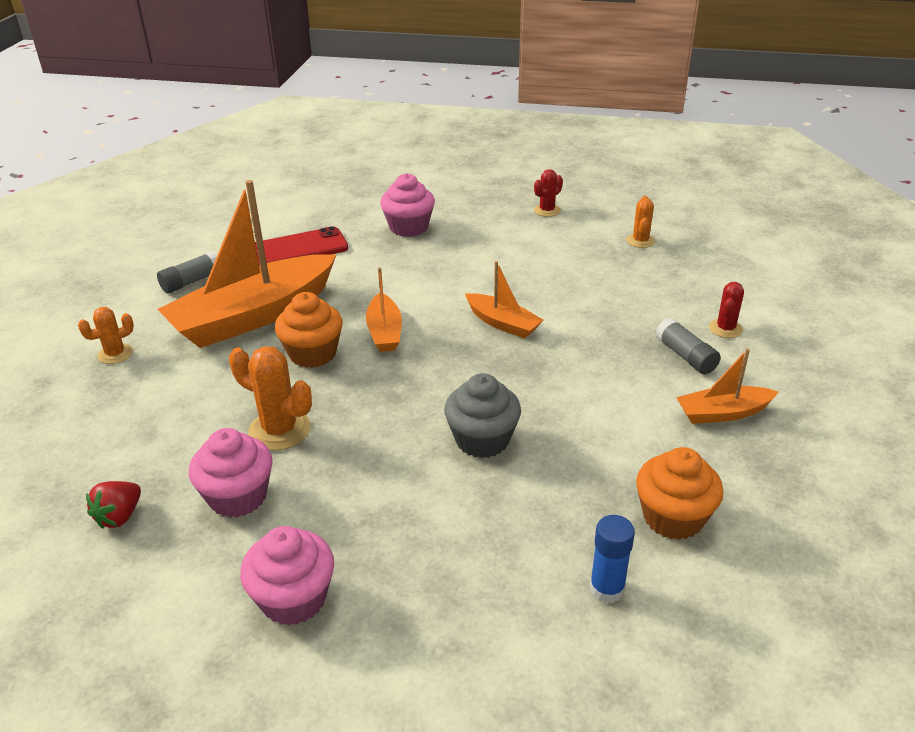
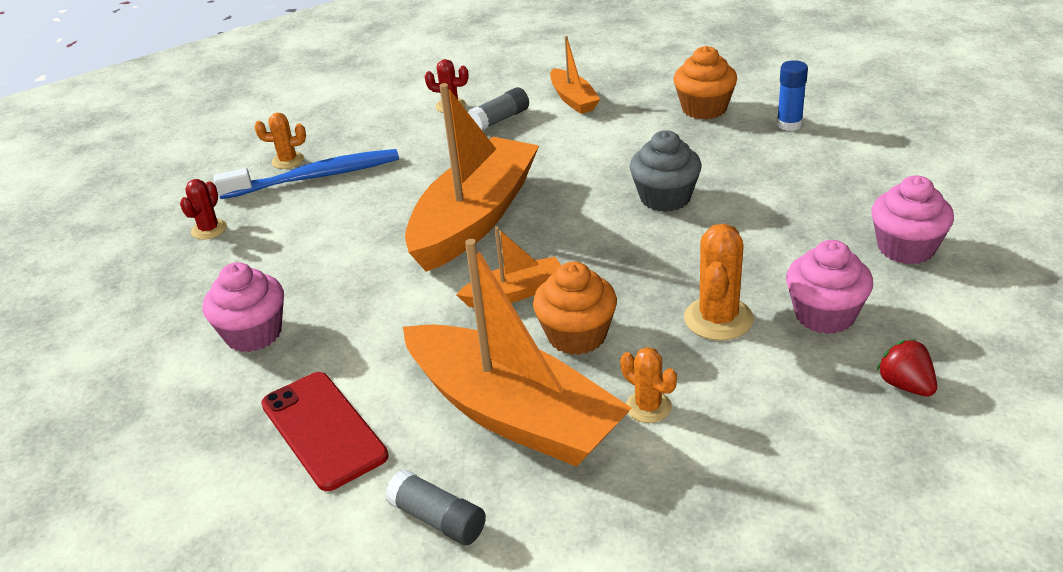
camera: 100 degrees left, 0 degrees up
(115, 354) = (649, 525): orange cactus -> orange cactus (648, 407)
(119, 516) = (905, 385): red strawberry -> red strawberry turned 135 degrees counterclockwise
(502, 323) = (475, 218): orange boat -> orange boat, size x2.10
(547, 210) = (209, 229): red cactus -> red cactus turned 75 degrees clockwise
(607, 252) = (315, 177): none -> blue toothbrush

